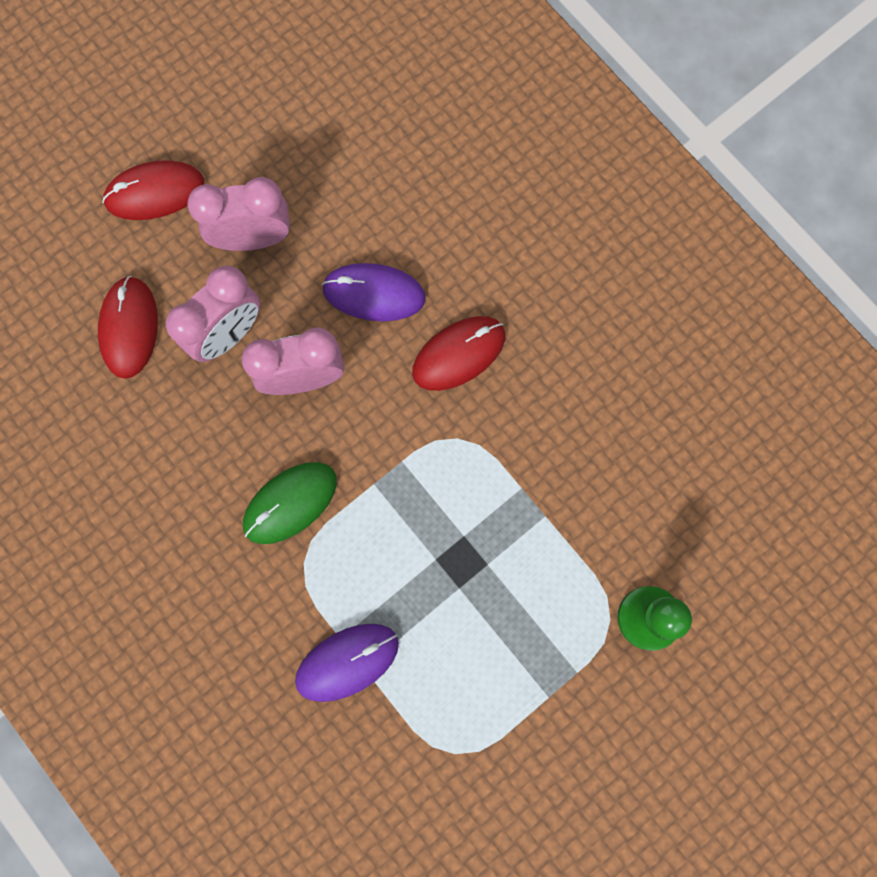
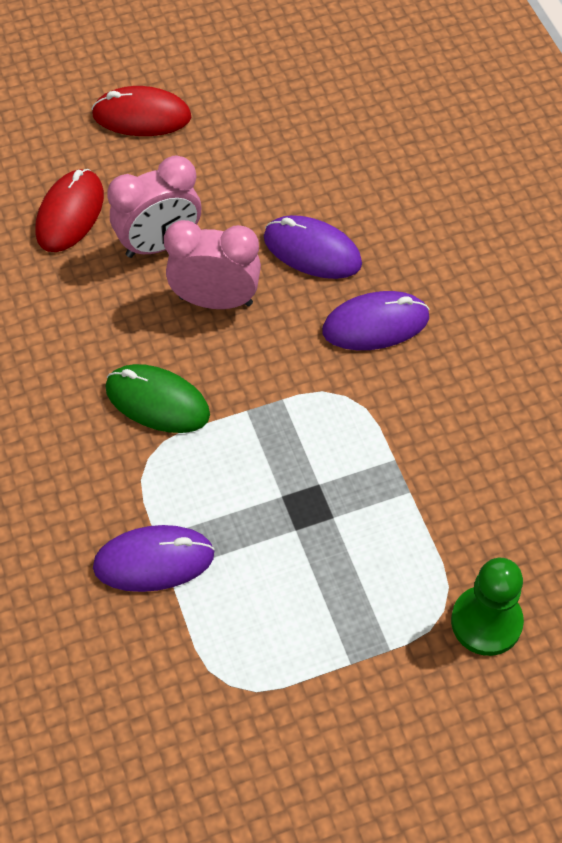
camera: 20 degrees right, 20 degrees down
(253, 238) = (216, 175): pink clock -> none
(290, 503) = (157, 402): green mouse -> green mouse turned 45 degrees clockwise
(458, 354) = (375, 324): red mouse -> purple mouse

